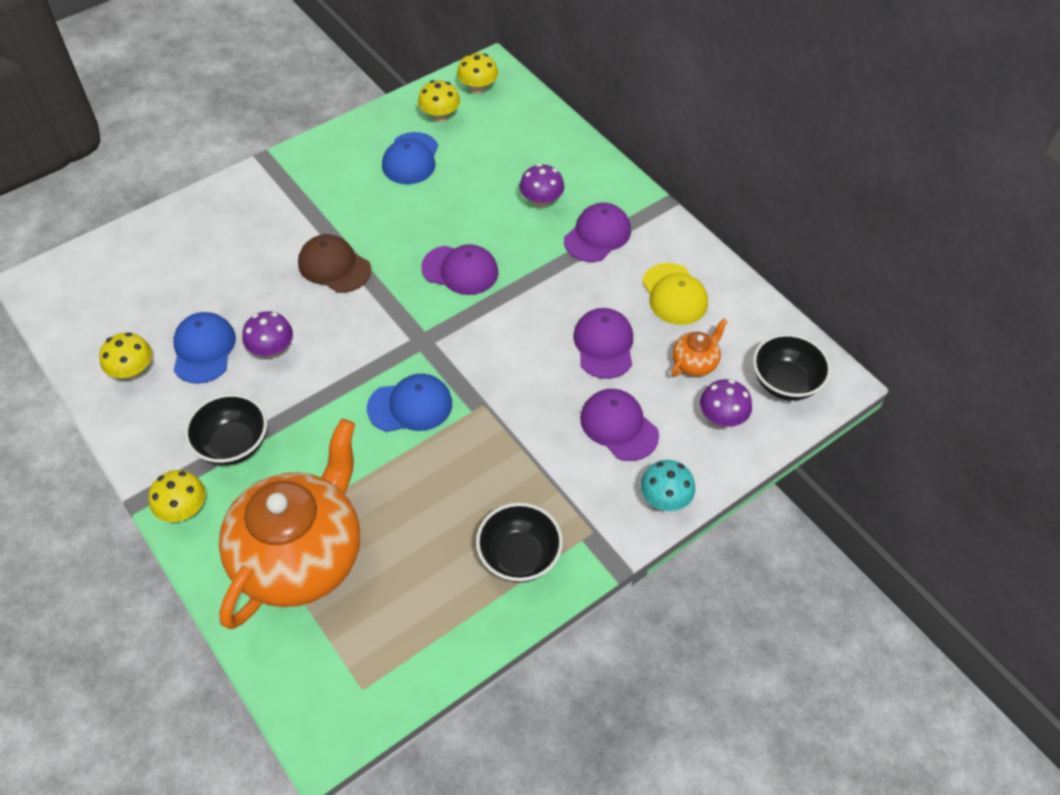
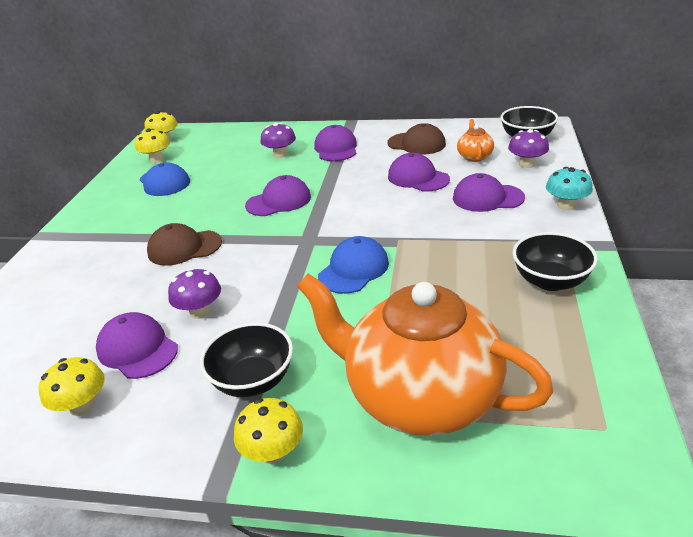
camera: 40 degrees left, 20 degrees down
(203, 349) = (137, 349): blue cap -> purple cap
(301, 556) = (420, 396): orange teapot -> orange teapot turned 45 degrees counterclockwise
(674, 294) = (416, 144): yellow cap -> brown cap

